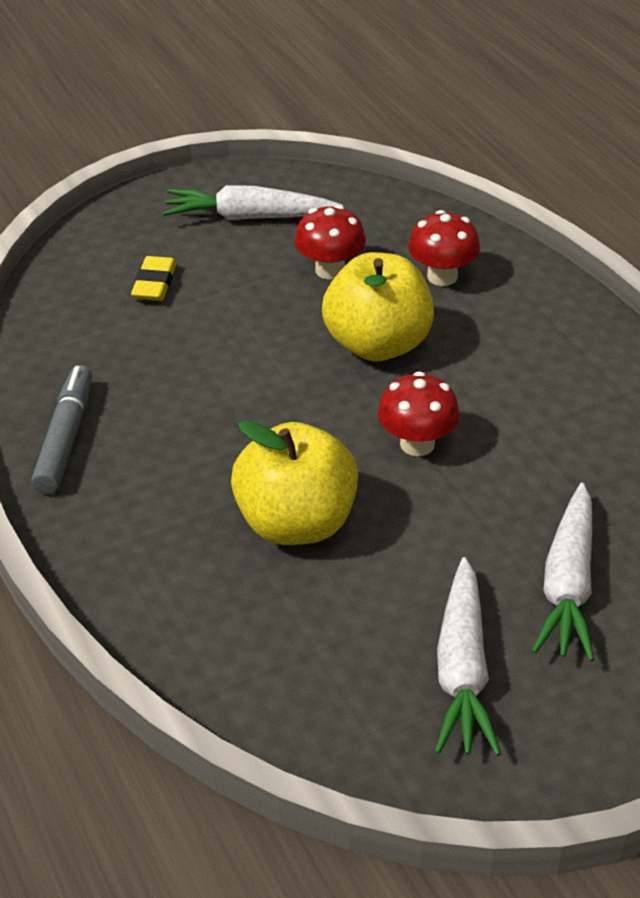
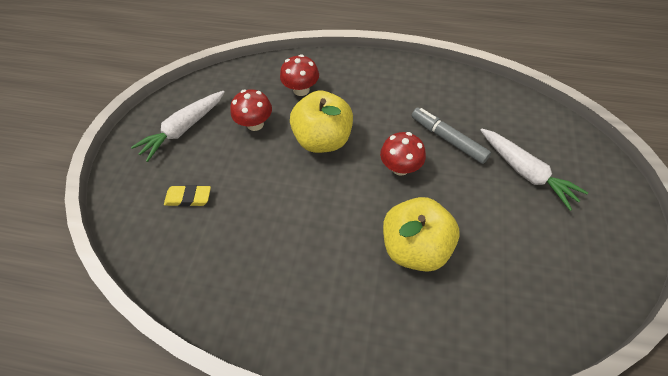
camera: 50 degrees left, 15 degrees up
(65, 438) = (266, 315): grey marker -> grey marker (448, 139)
(155, 284) = (188, 198): yellow eraser -> yellow eraser turned 45 degrees counterclockwise
(462, 670) = (553, 242): white carrot -> none

